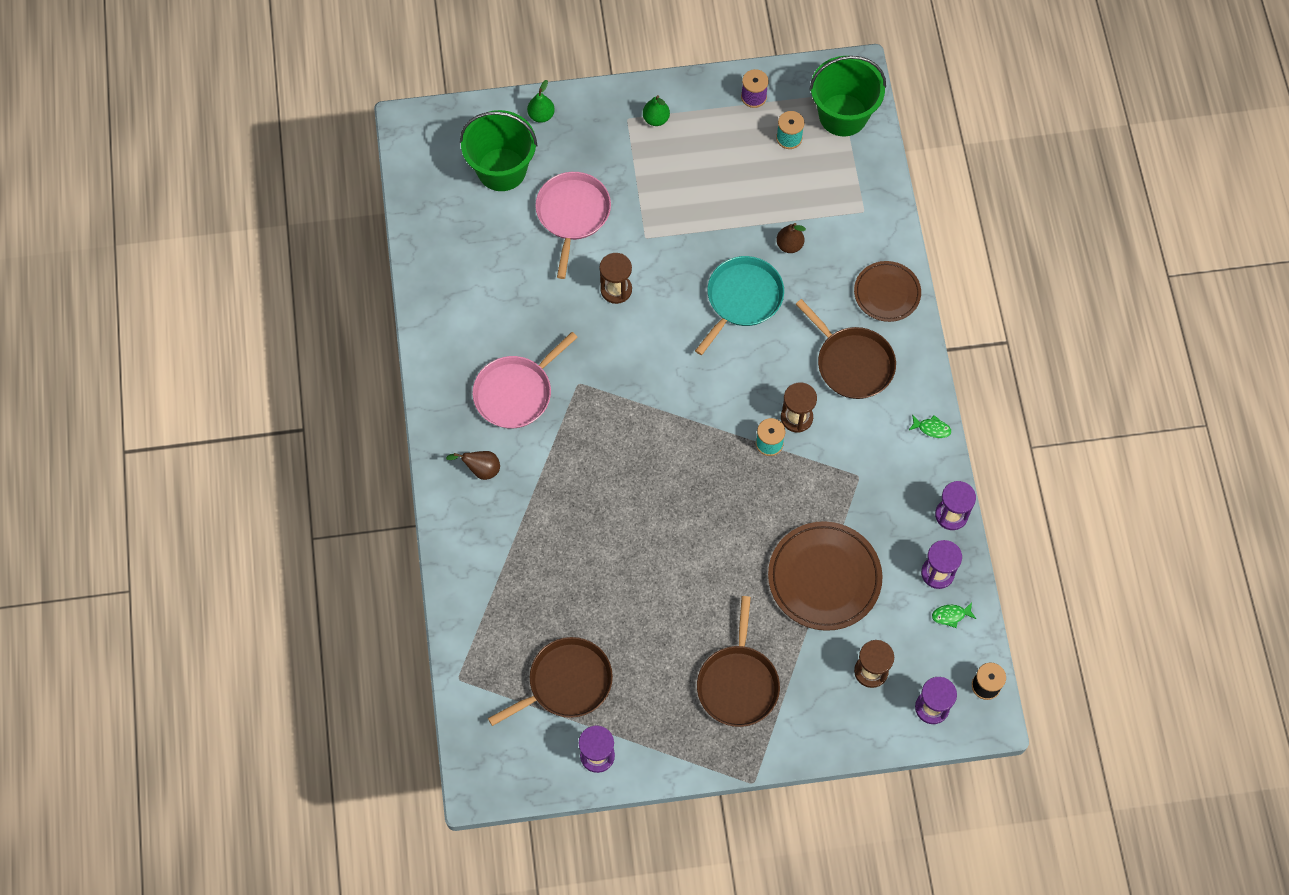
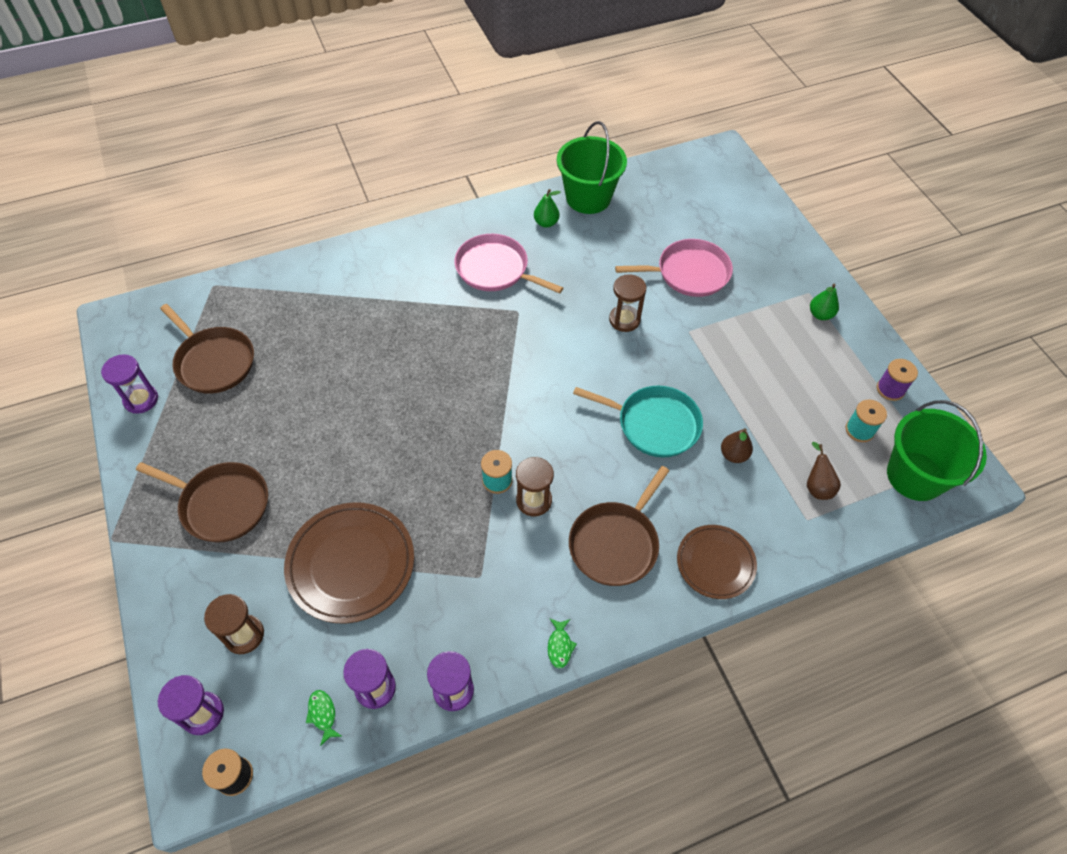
camera: 75 degrees right, 10 degrees down
(481, 469) = (414, 261): brown pear -> brown pear (817, 486)
(501, 169) = (711, 216): green bucket -> green bucket (588, 197)
(541, 115) = (778, 231): green pear -> green pear (546, 223)
(738, 683) = (221, 504): brown pan -> brown pan turned 150 degrees counterclockwise

